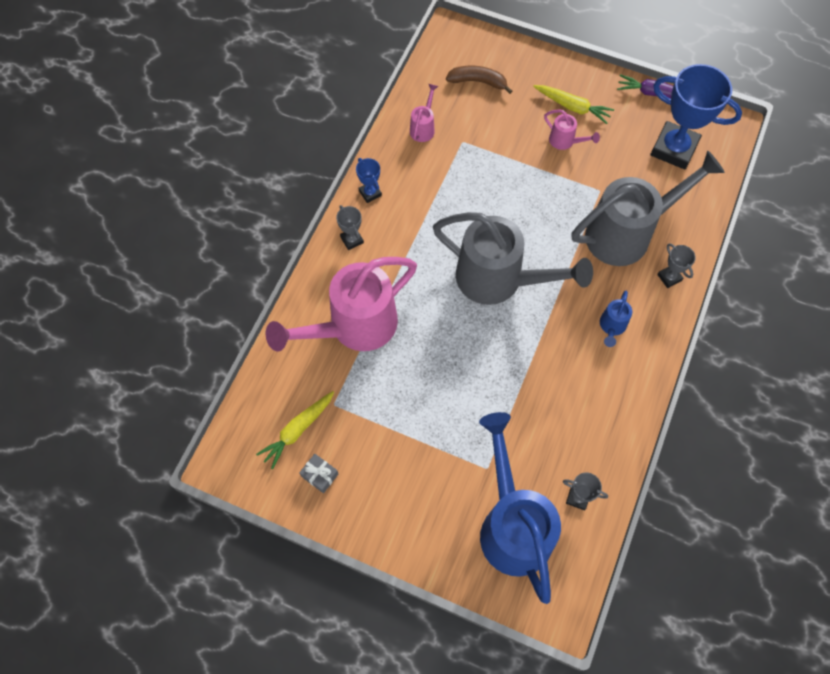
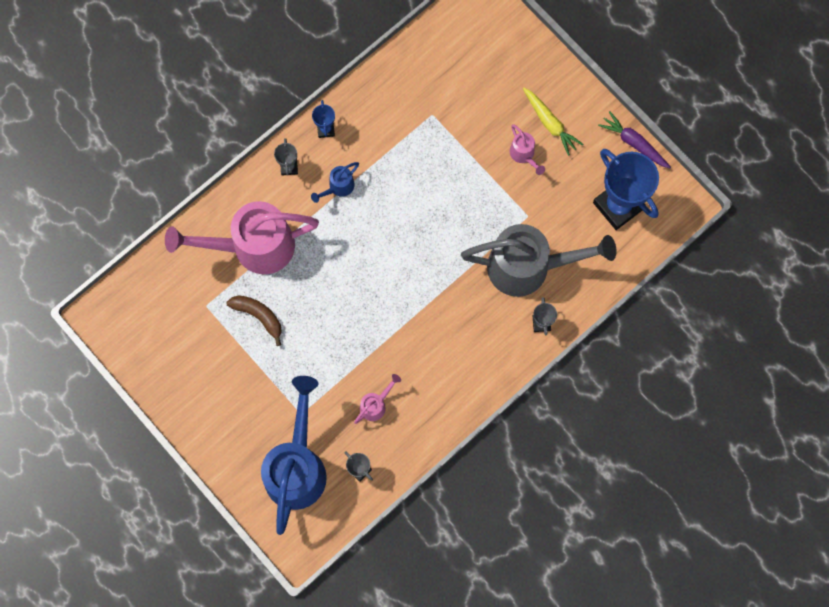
camera: 25 degrees right, 10 degrees up
(298, 430) = (168, 314): yellow carrot -> none
(319, 475) = (168, 358): grey gift -> none
(423, 128) = (404, 85): pink watering can -> pink watering can (375, 405)
(478, 82) = (477, 59): brown banana -> brown banana (259, 316)
(498, 280) = (394, 259): grey watering can -> none
(611, 326) = (467, 344): blue watering can -> blue watering can (338, 187)

